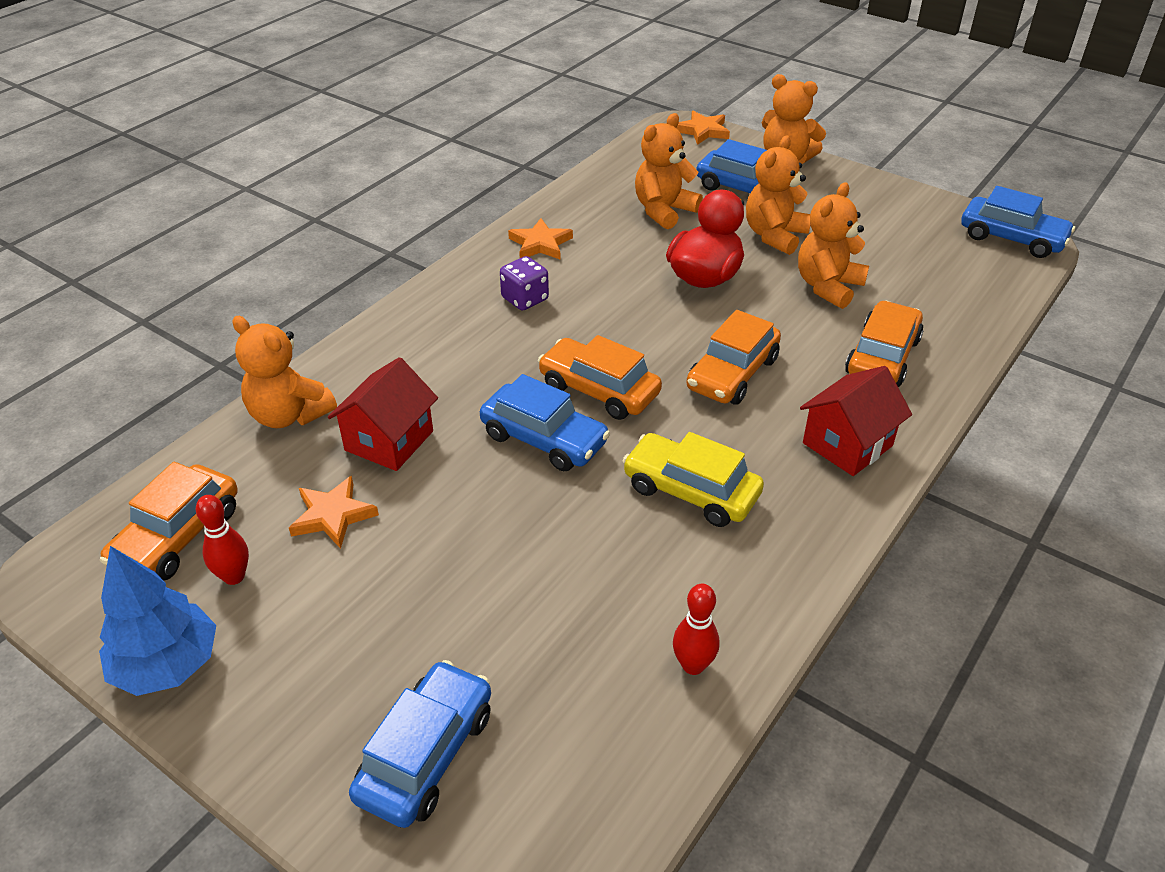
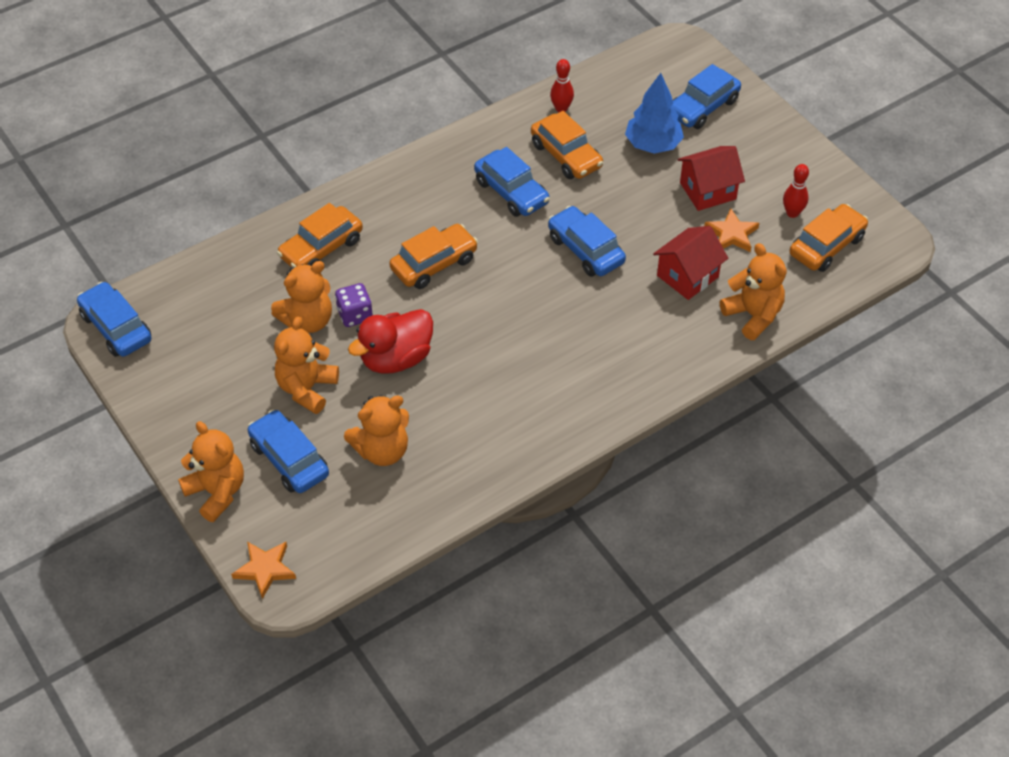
camera: 160 degrees left, 10 degrees up
(167, 665) = (827, 176): blue tree -> blue tree (653, 144)
(525, 299) = (551, 376): purple dice -> purple dice (355, 315)
(540, 244) = (513, 439): orange star -> none
(599, 390) = (533, 276): orange car -> orange car (566, 155)
(691, 491) = (511, 192): yellow car -> blue car
(774, 236) = (307, 388): orange teddy bear -> orange teddy bear turned 150 degrees clockwise
(847, 444) = (397, 194): red house -> red house (707, 191)

